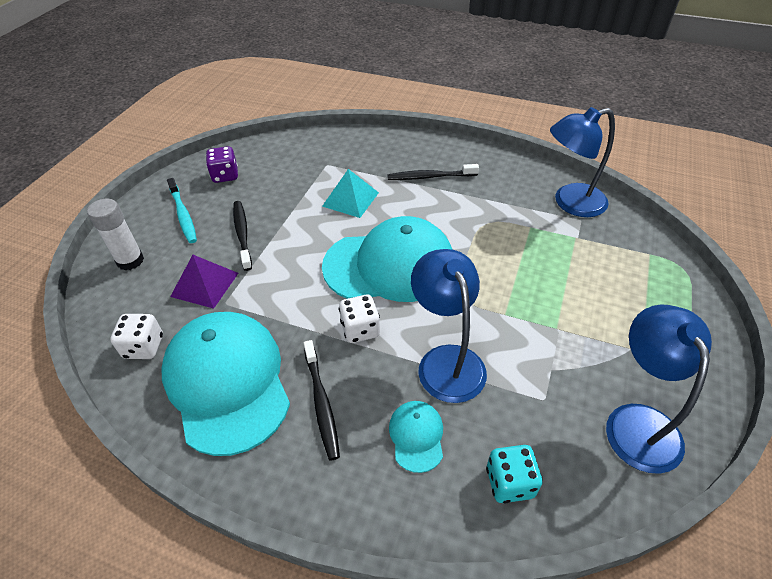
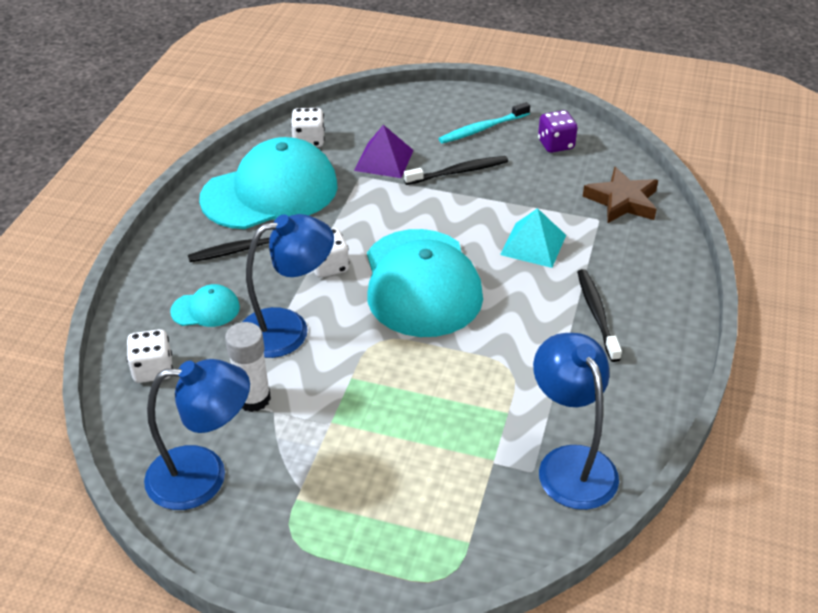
camera: 85 degrees right, 5 degrees down
(130, 261) = (411, 111): white glue stick -> white glue stick (253, 398)
(308, 151) = (622, 201): none -> brown star
(509, 482) = (153, 370): turquoise dice -> white dice

